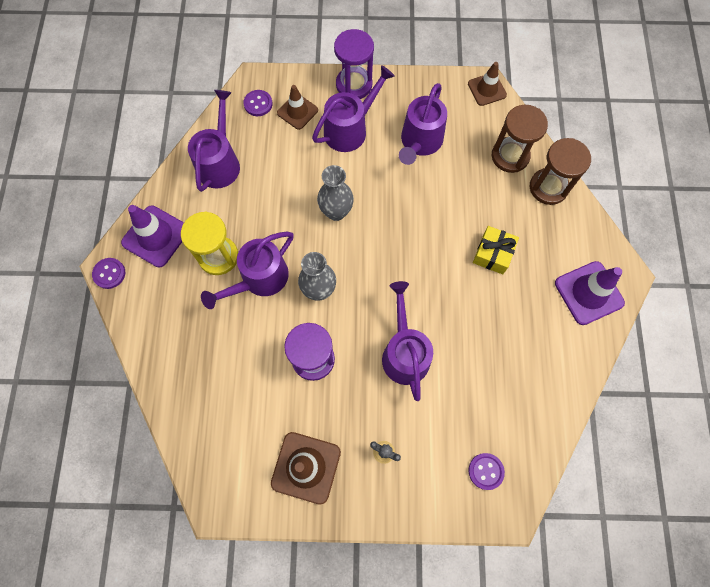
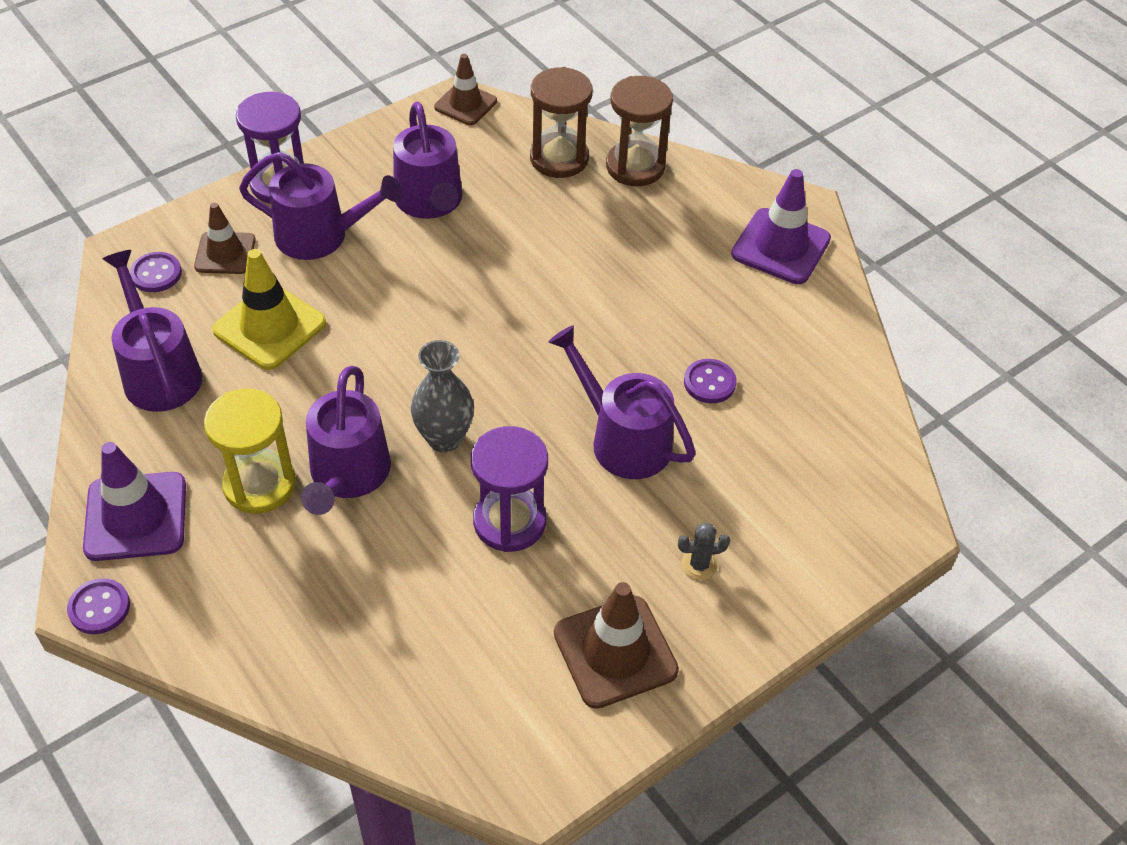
camera: 40 degrees left, 20 degrees down
(286, 169) = (269, 327): none -> yellow traffic cone
(336, 212) = (386, 337): grey vase -> none
(349, 129) = (320, 236): purple watering can -> purple watering can turned 90 degrees clockwise
(485, 471) = (839, 502): purple button -> purple button (709, 382)
(493, 254) = (633, 270): yellow gift -> none

